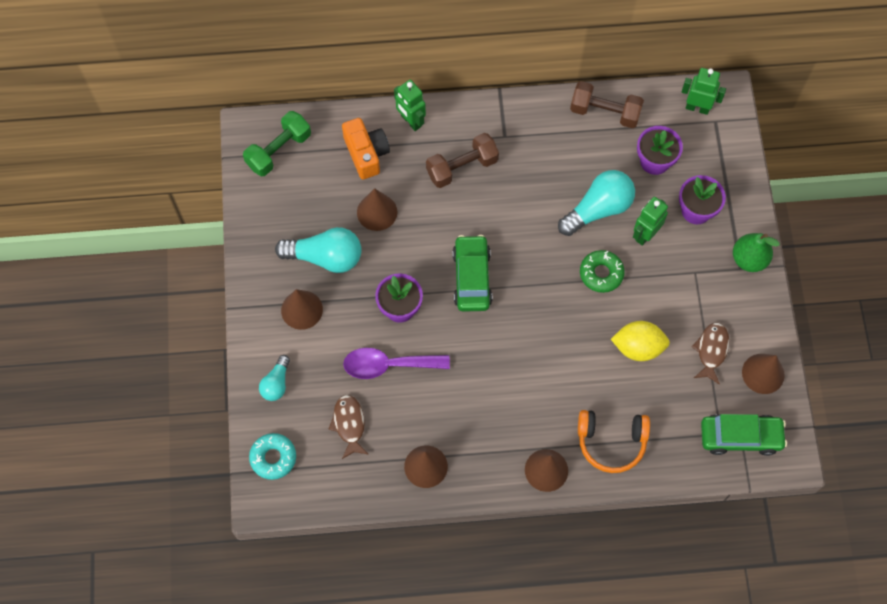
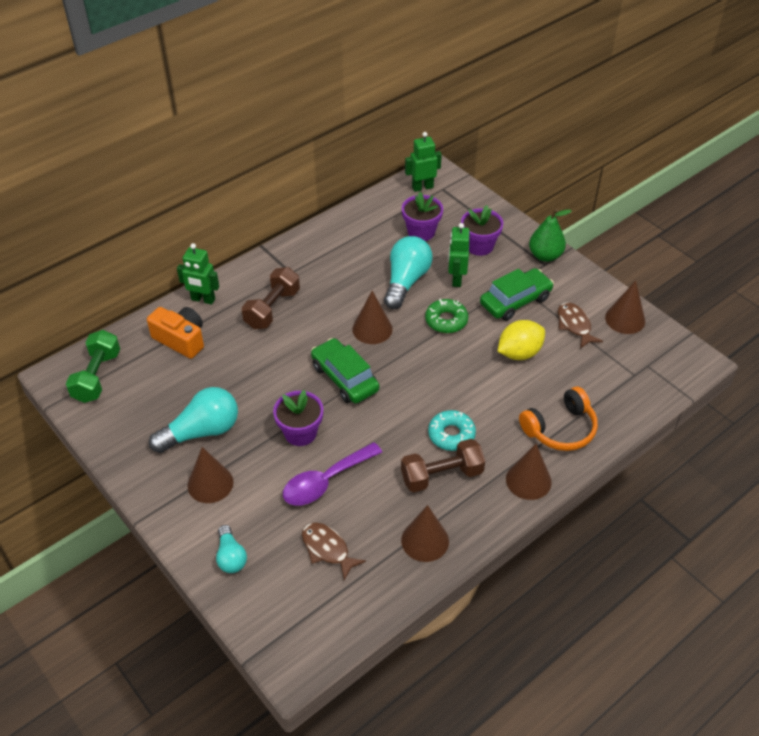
camera: 35 degrees left, 20 degrees down
(273, 458) = (276, 622): turquoise donut -> turquoise donut (451, 435)
(377, 212) = (223, 375): brown cone -> brown cone (372, 329)
(605, 112) = (356, 221): brown dumbbell -> brown dumbbell (441, 475)
(740, 437) = (650, 368): green car -> green car (515, 301)

